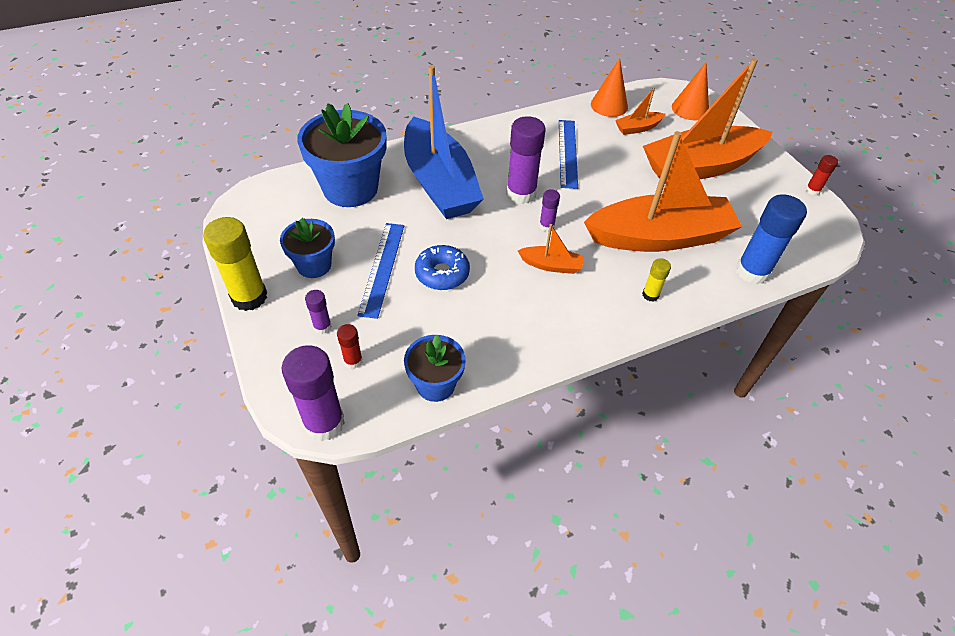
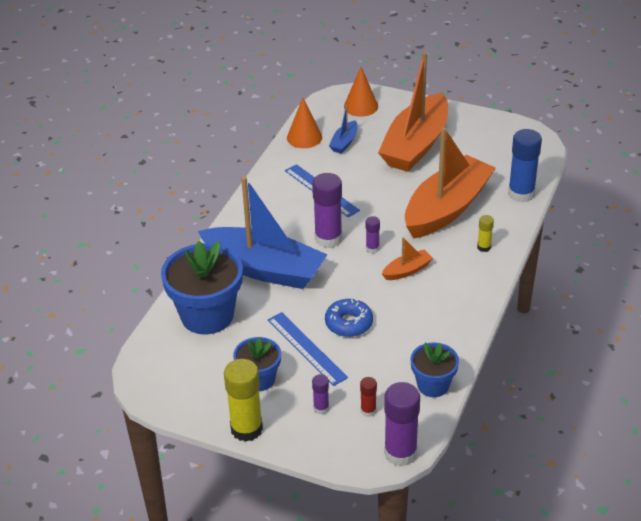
camera: 40 degrees left, 10 degrees down
(638, 128) = (344, 142): orange boat -> blue boat
(812, 190) = (497, 118): red glue stick -> none

